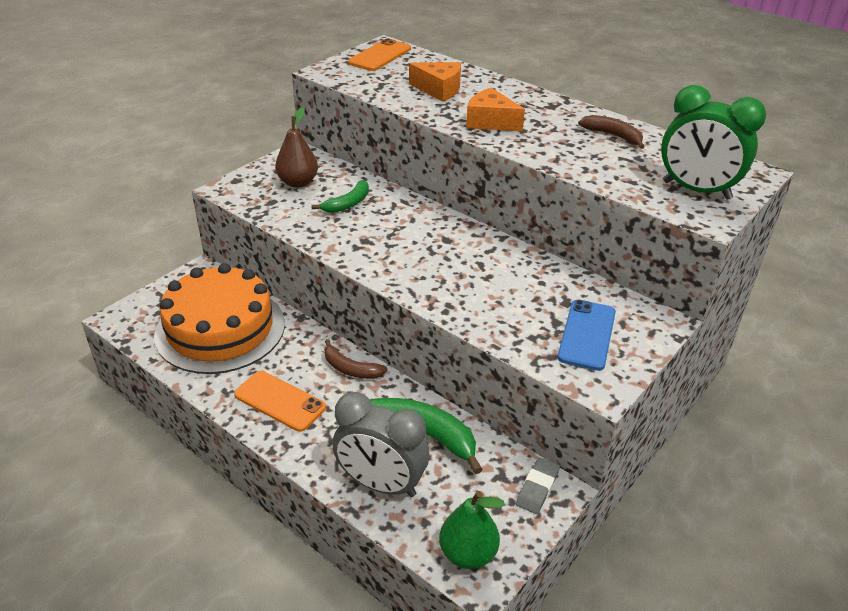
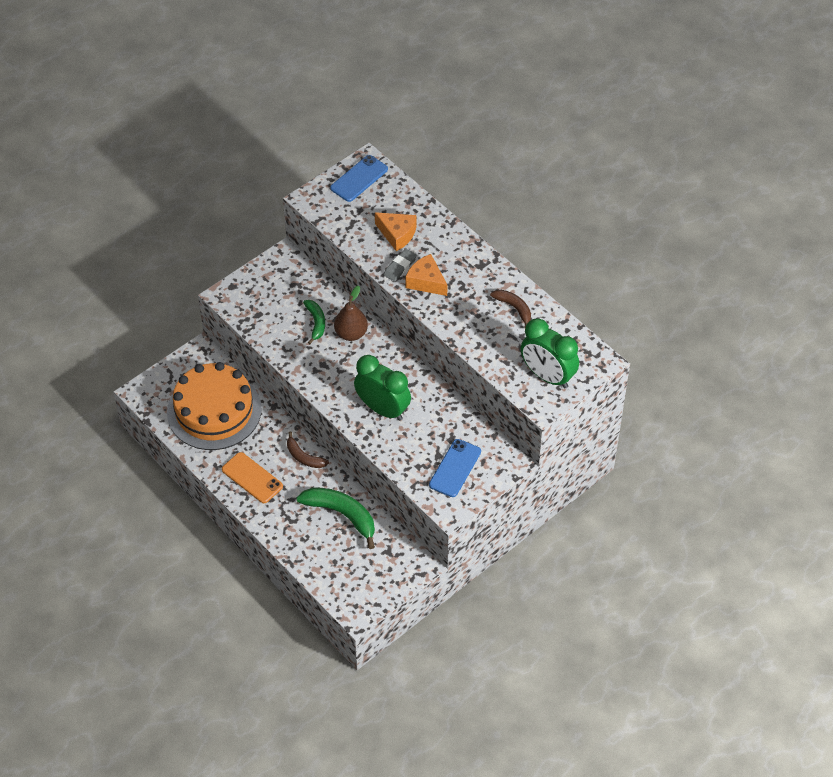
camera: 10 degrees right, 15 degrees up
(298, 182) = (280, 294): brown pear -> brown pear (351, 333)
(348, 204) = (316, 323): green banana -> green banana turned 60 degrees counterclockwise
(380, 56) = (359, 179): orange phone -> blue phone
(381, 484) = (310, 547): grey clock -> none
(459, 278) = (383, 409): none -> green clock
(468, 553) = (354, 598): green pear -> none
(537, 488) = (408, 562): grey eraser -> grey eraser (400, 267)

